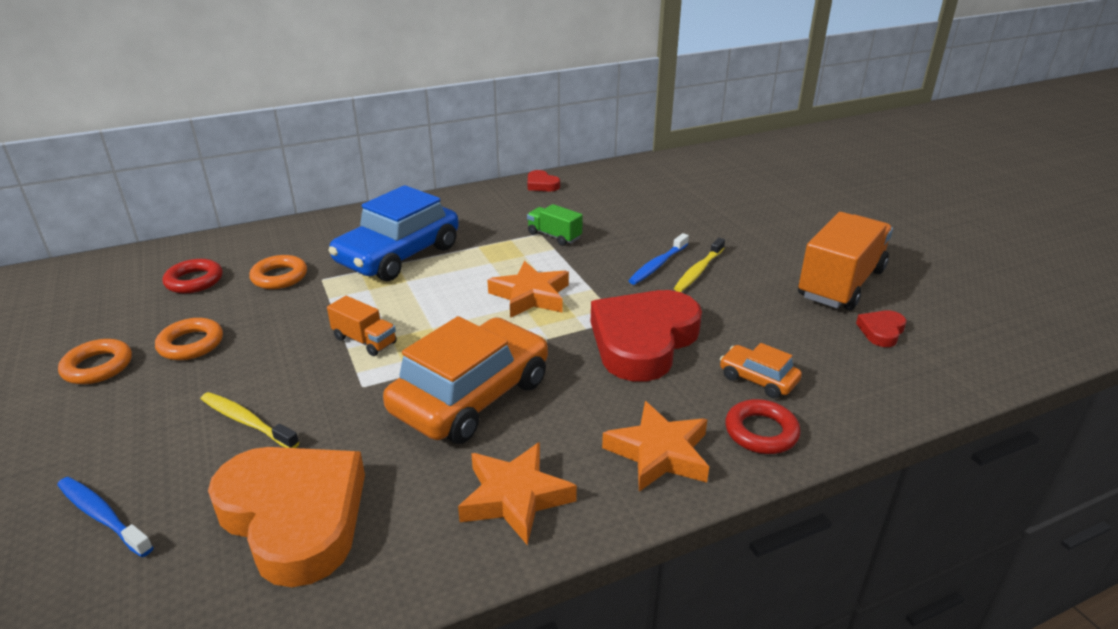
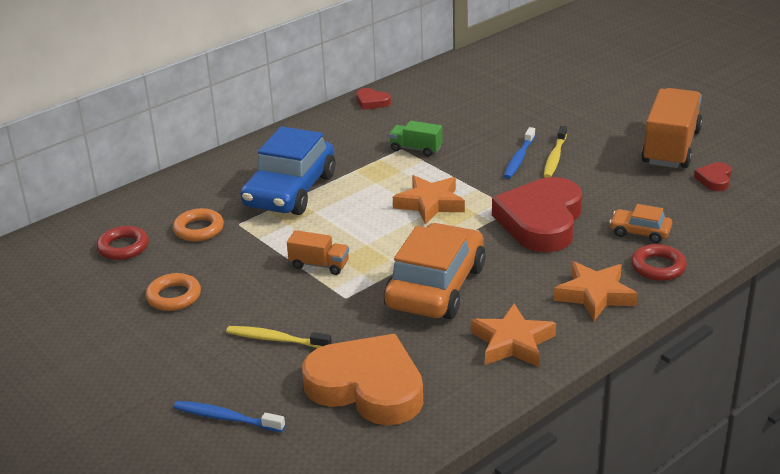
camera: 15 degrees left, 0 degrees up
(98, 367) = (111, 329): orange ring -> none

